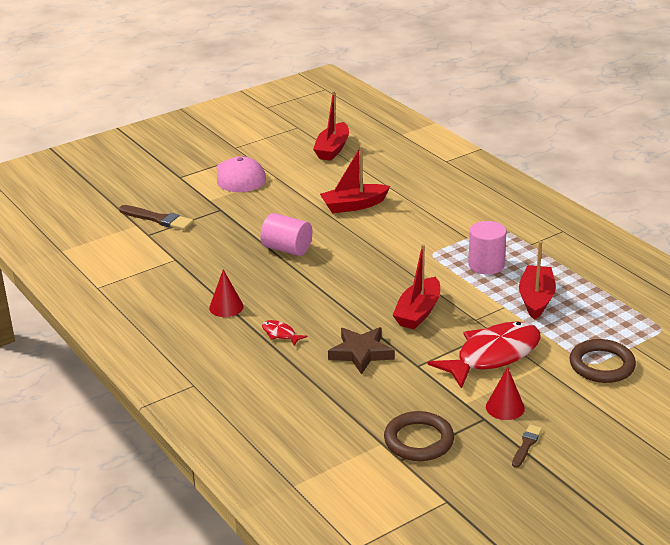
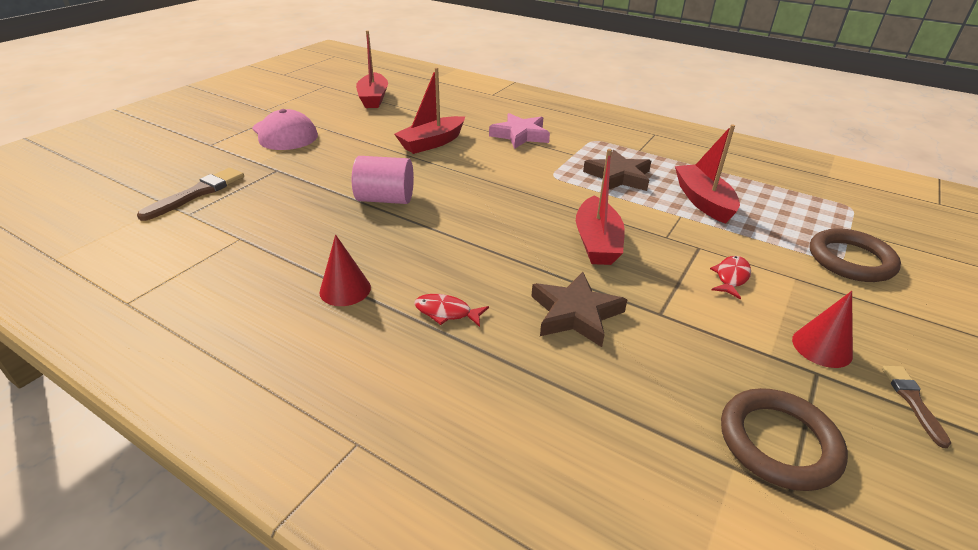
camera: 25 degrees left, 5 degrees up
(158, 219) = (197, 193): brown brush -> brown brush turned 60 degrees counterclockwise
(435, 211) = (520, 135): none -> pink star
(486, 265) = (618, 176): pink cylinder -> brown star
(493, 356) = (731, 277): red fish -> red fish, size x0.42

